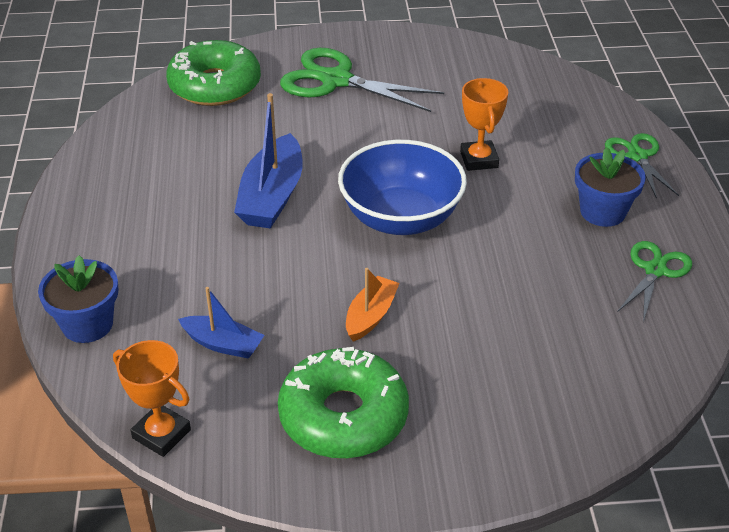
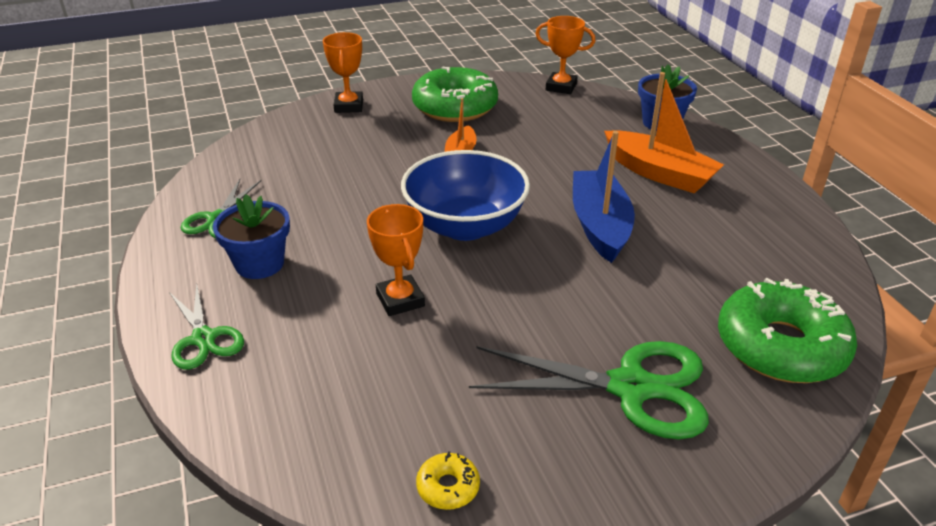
camera: 165 degrees right, 5 degrees down
(163, 246) = (659, 173): none -> orange boat
(223, 344) = (558, 126): blue boat -> none
(471, 55) = (448, 487): none -> yellow donut
(503, 451) = (348, 106): none -> orange trophy

